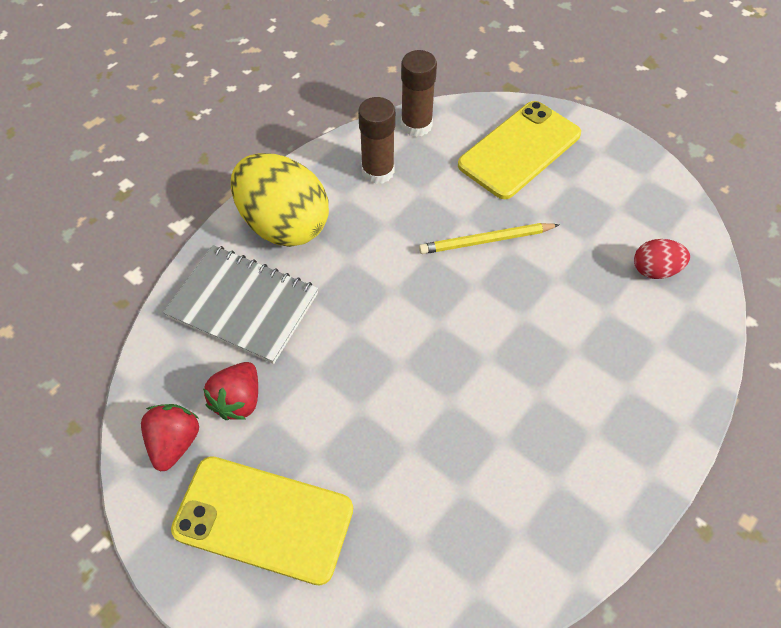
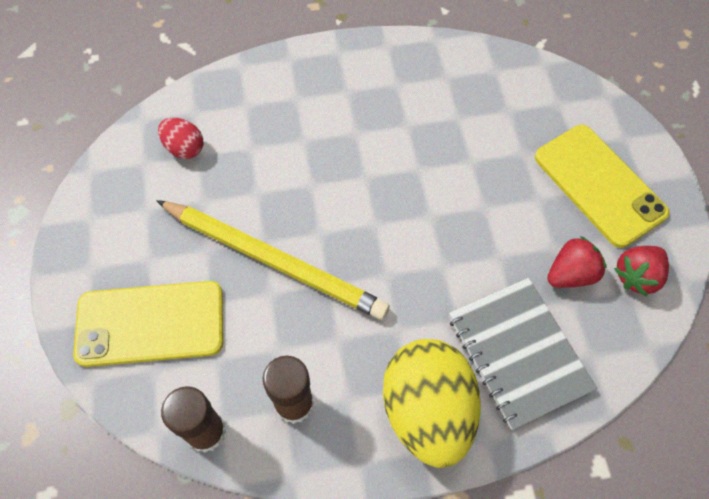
camera: 140 degrees left, 5 degrees up
(486, 241) = (274, 260): yellow pencil -> yellow pencil, size x1.78

